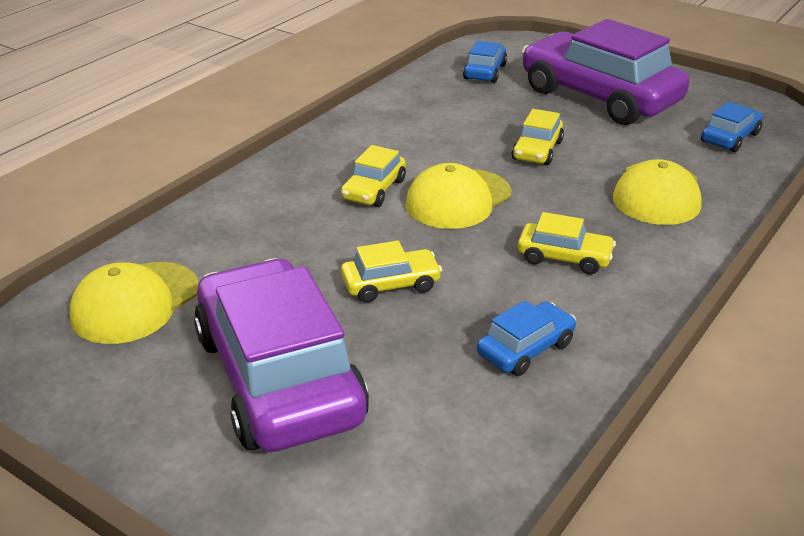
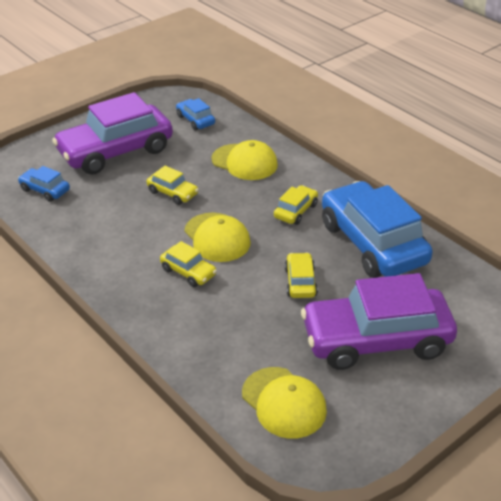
camera: 75 degrees left, 5 degrees up
(525, 349) = (372, 243): blue car -> blue car, size x2.28

